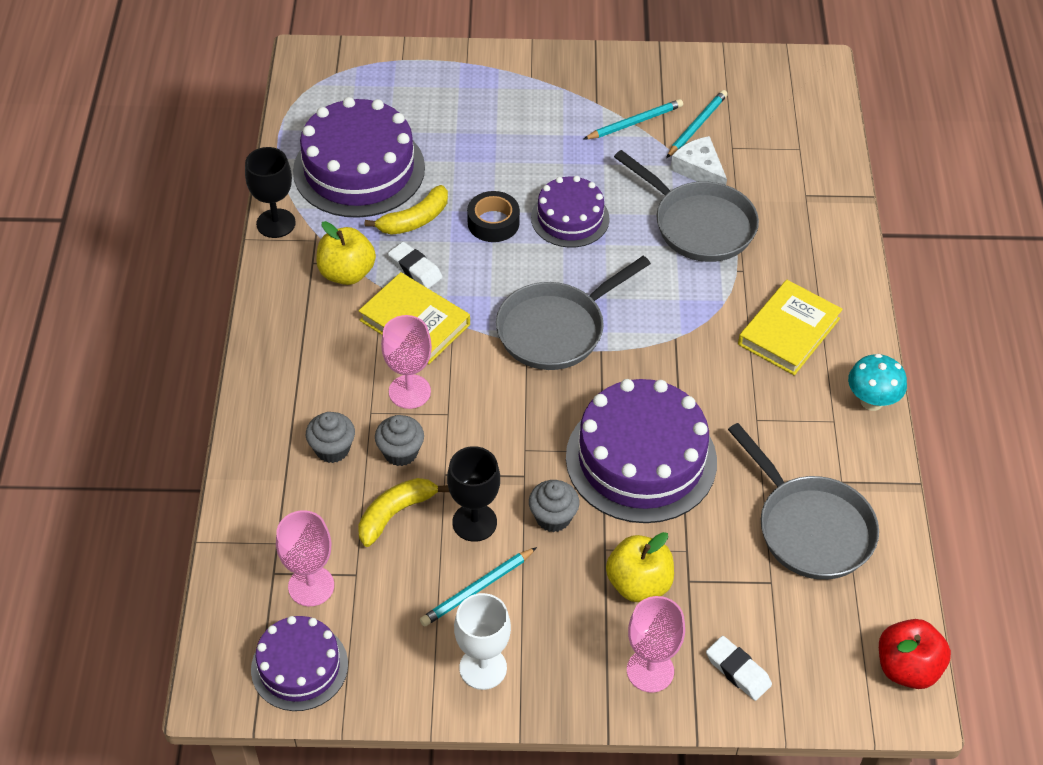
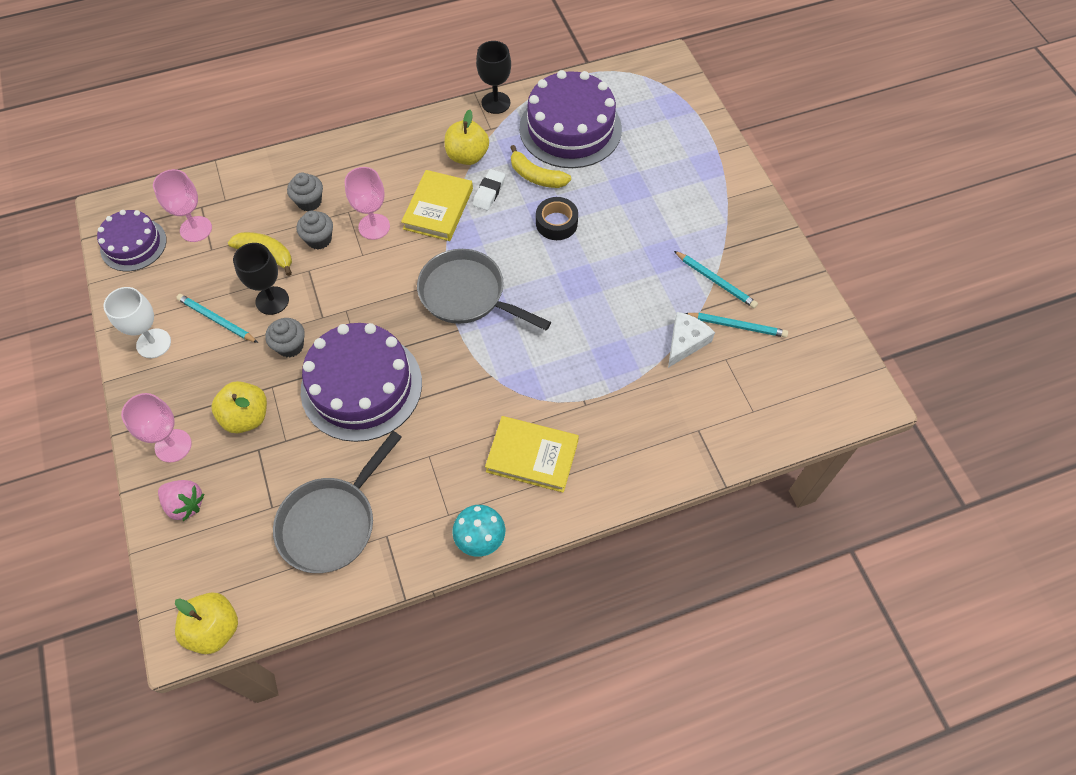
camera: 70 degrees right, 10 degrees up
(570, 218) = (585, 269): purple cake -> none
(699, 225) = (621, 359): grey pan -> none
(738, 671) = (185, 504): white eraser -> pink strawberry
(907, 668) = (214, 629): red apple -> yellow apple

